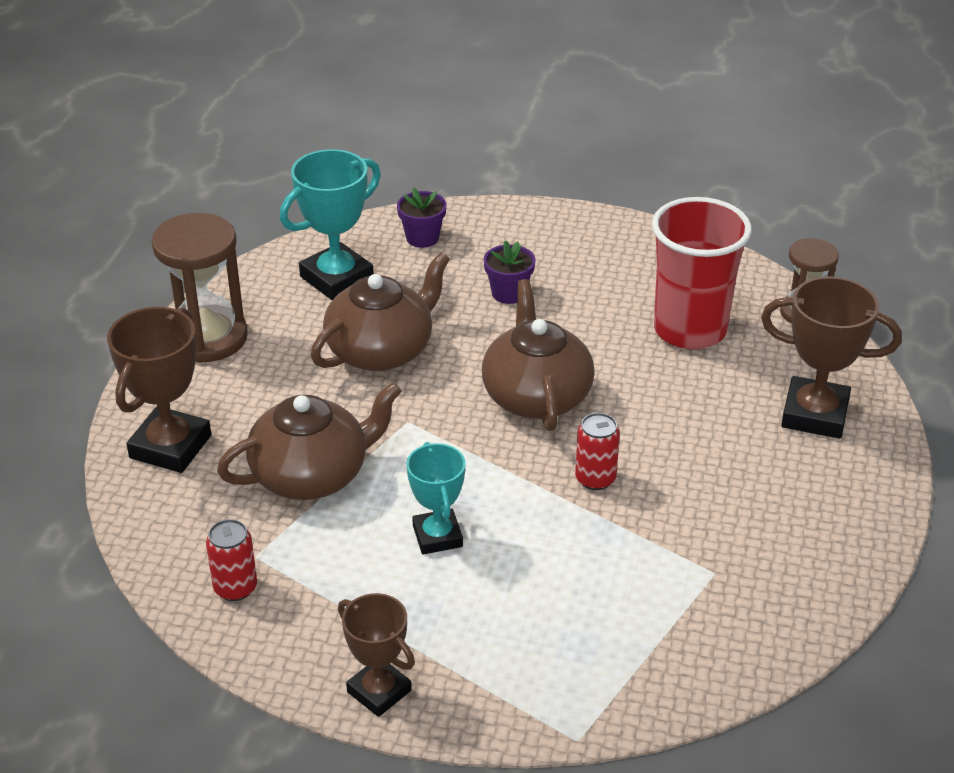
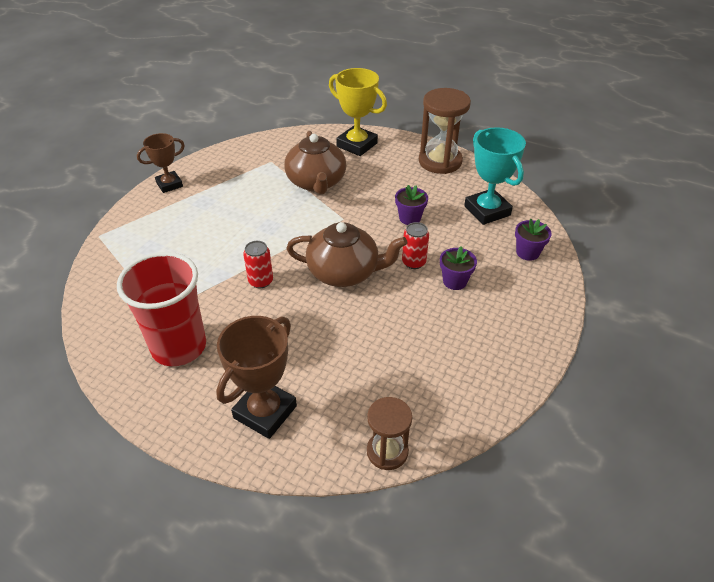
camera: 105 degrees right, 5 degrees up
(170, 447) = (357, 145): brown trophy -> yellow trophy
(235, 588) = (254, 154): red can -> red can (413, 262)
(381, 350) = (410, 218): brown teapot -> purple flower pot
(437, 536) = (251, 215): turquoise trophy -> none
(689, 330) = (386, 367): red cup -> red cup (179, 347)

